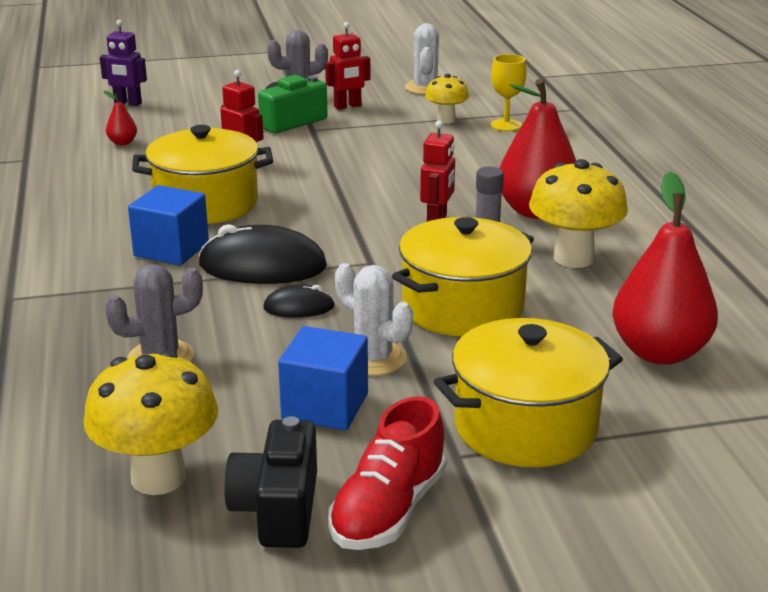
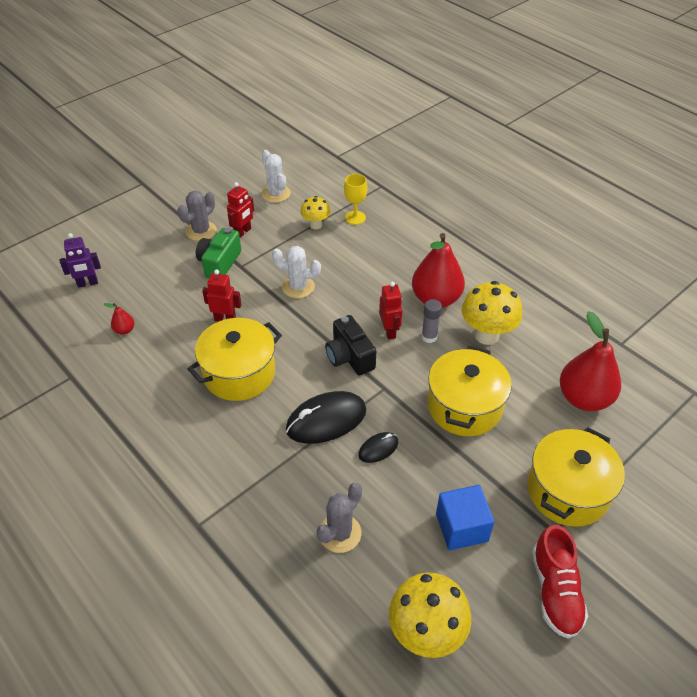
camera: 30 degrees left, 20 degrees up
(171, 249) = (257, 429): blue cube -> none
(277, 509) = (504, 622): black camera -> black camera (349, 357)
(373, 359) = (454, 474): white cactus -> white cactus (298, 287)

